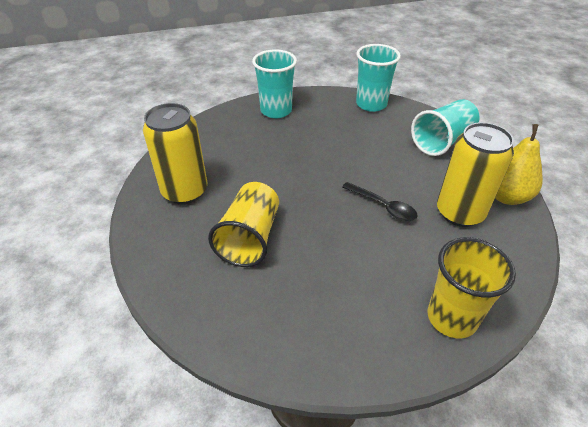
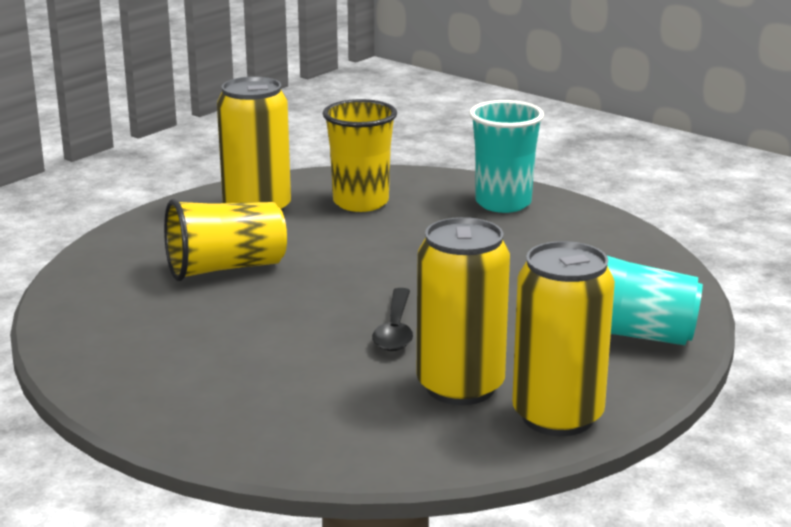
camera: 55 degrees right, 20 degrees down
(371, 104) = (639, 258): turquoise cup -> none
(452, 317) = (236, 424): yellow cup -> yellow cup (361, 202)
(506, 196) = (557, 416): yellow pear -> yellow can

